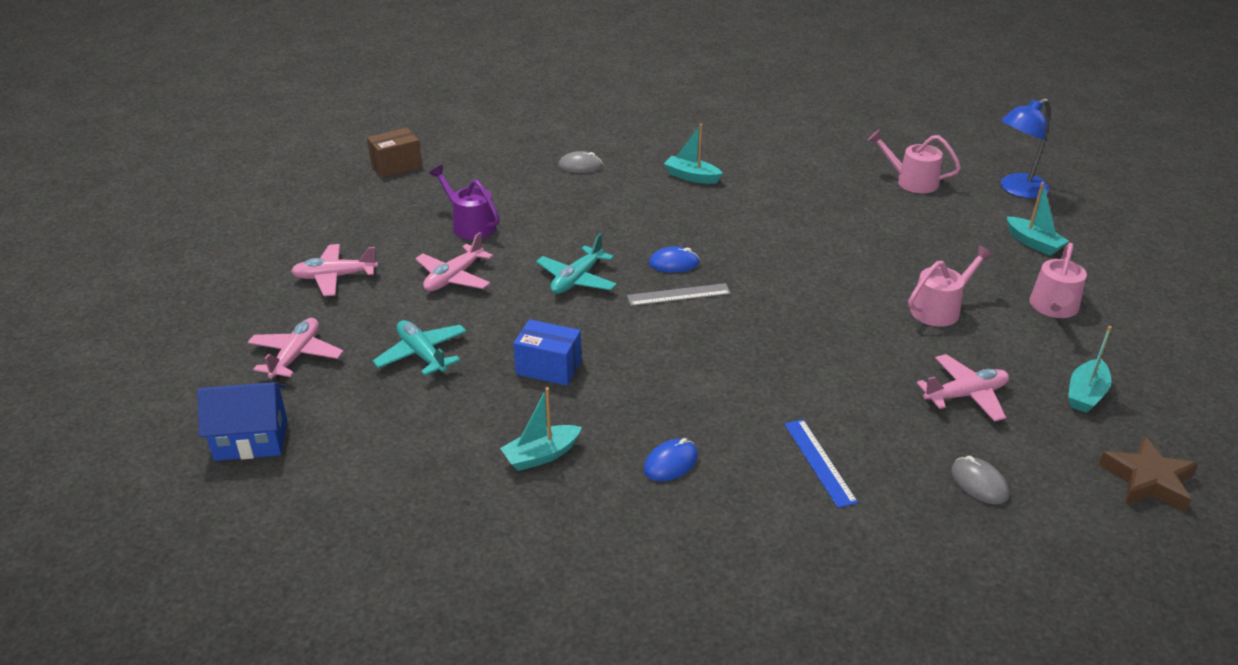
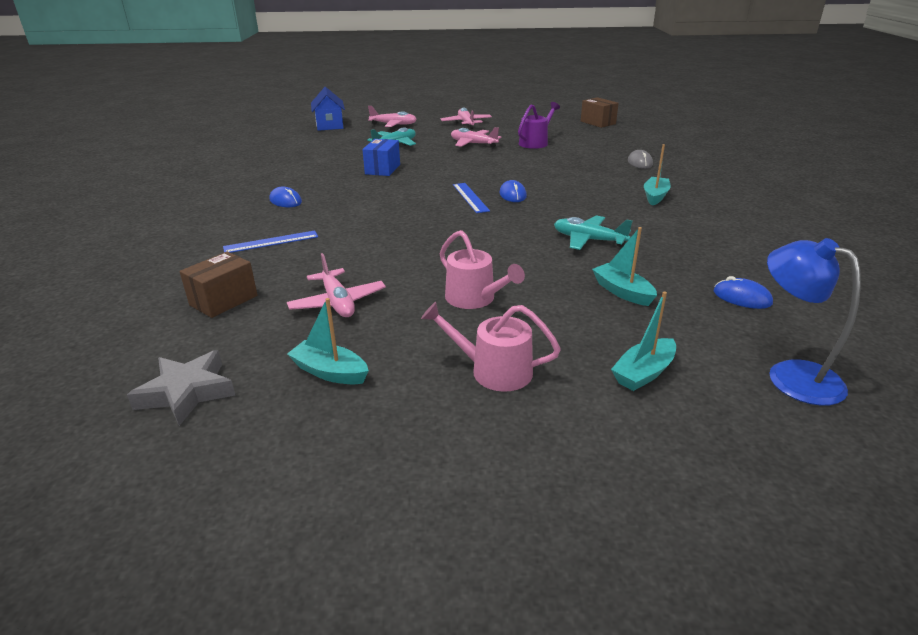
camera: 85 degrees right, 5 degrees down
(541, 455) = (302, 172): turquoise boat -> turquoise boat (622, 292)
(577, 280) = (480, 170): turquoise plane -> turquoise plane (588, 240)
(678, 295) = (470, 197): grey ruler -> blue ruler
(912, 181) = (742, 297): pink watering can -> blue mouse
(979, 483) = (223, 300): grey mouse -> brown box
(1147, 480) = (187, 392): brown star -> grey star

